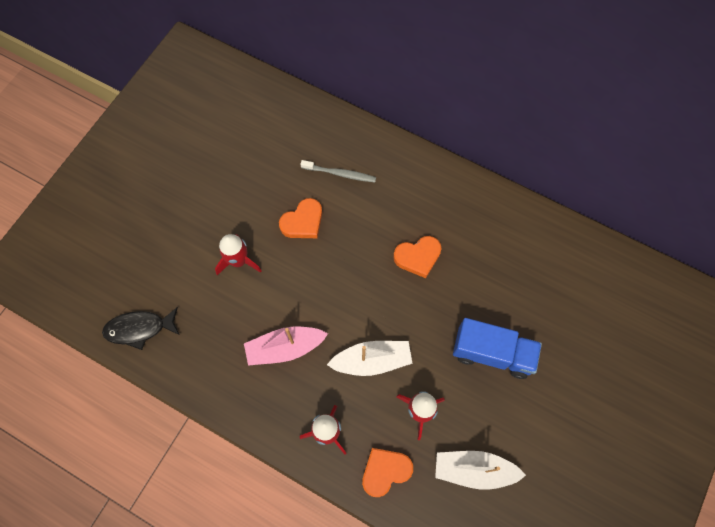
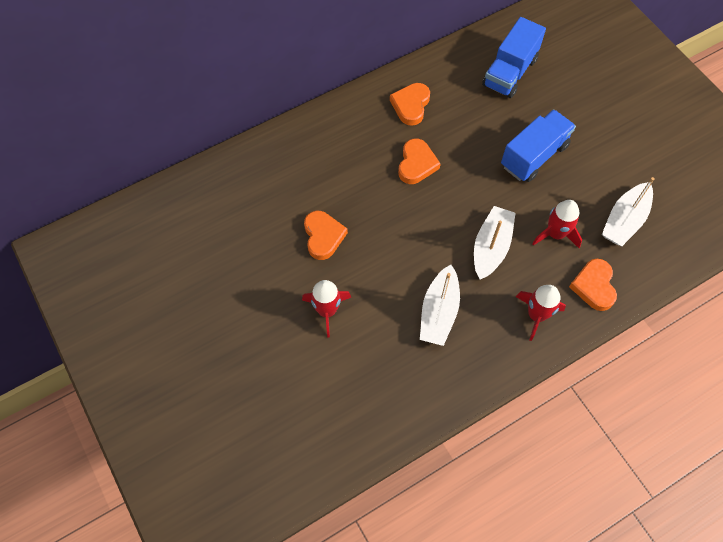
camera: 60 degrees left, 5 degrees down
(139, 329) = (342, 436): black fish -> none
(285, 348) = (439, 312): pink boat -> white boat
(340, 174) = (295, 182): grey toothbrush -> none
(475, 221) = (411, 105): none -> orange heart
(572, 287) = (509, 72): none -> blue truck

